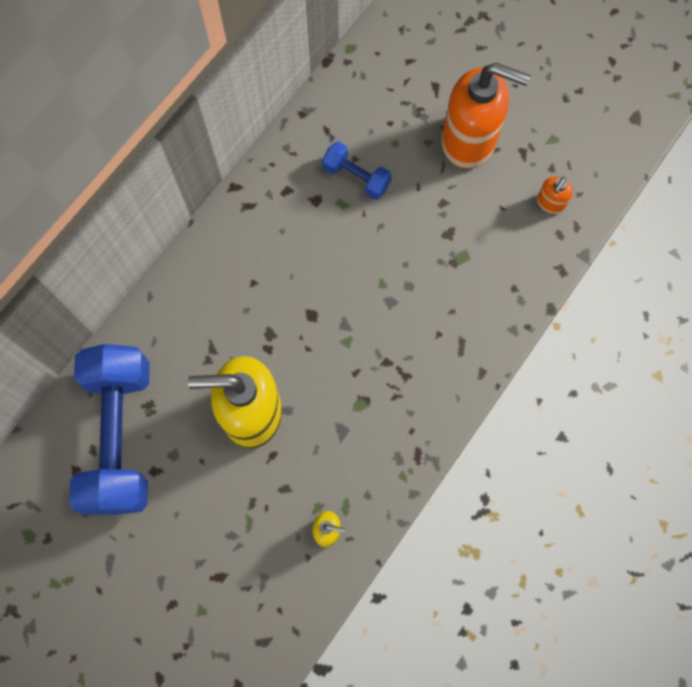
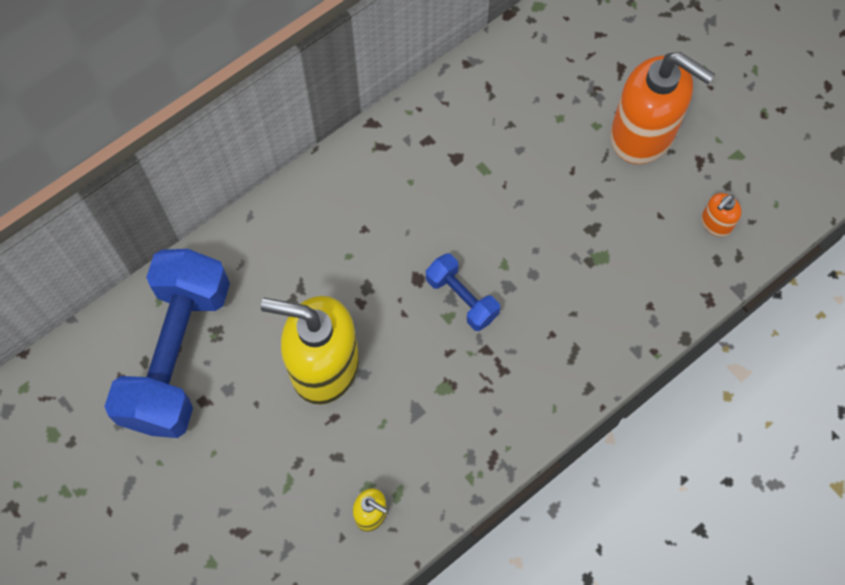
camera: 15 degrees right, 5 degrees down
(356, 177) = (507, 144): blue dumbbell -> blue dumbbell (461, 298)

